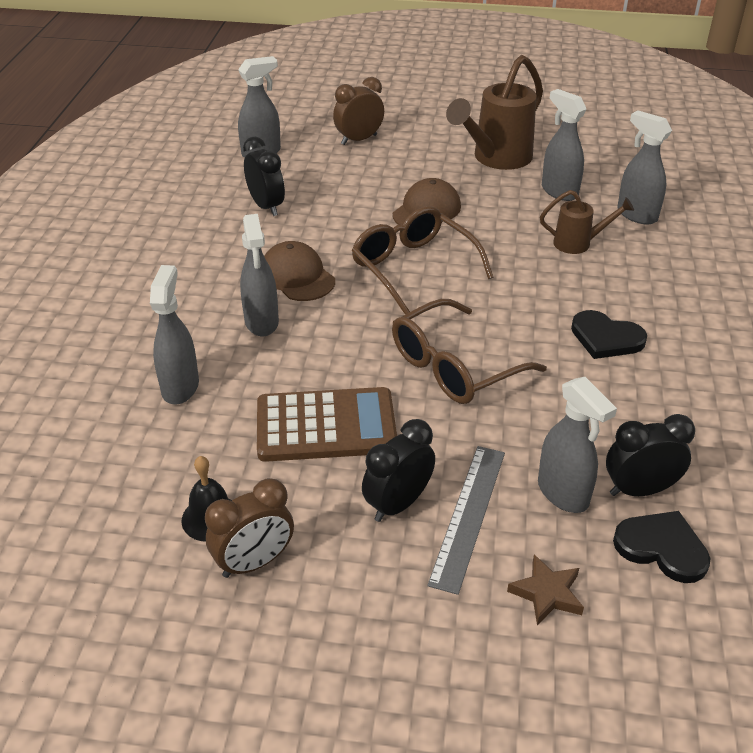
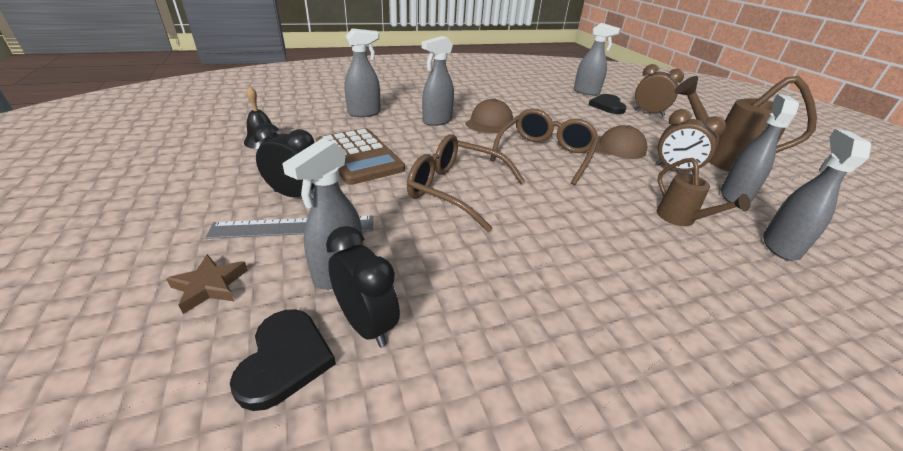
camera: 60 degrees right, 5 degrees down
(254, 562) = (228, 159): brown clock -> brown clock (675, 170)
(266, 206) = (541, 102): black clock -> none
(606, 338) = (570, 260): black heart -> black heart (607, 106)

